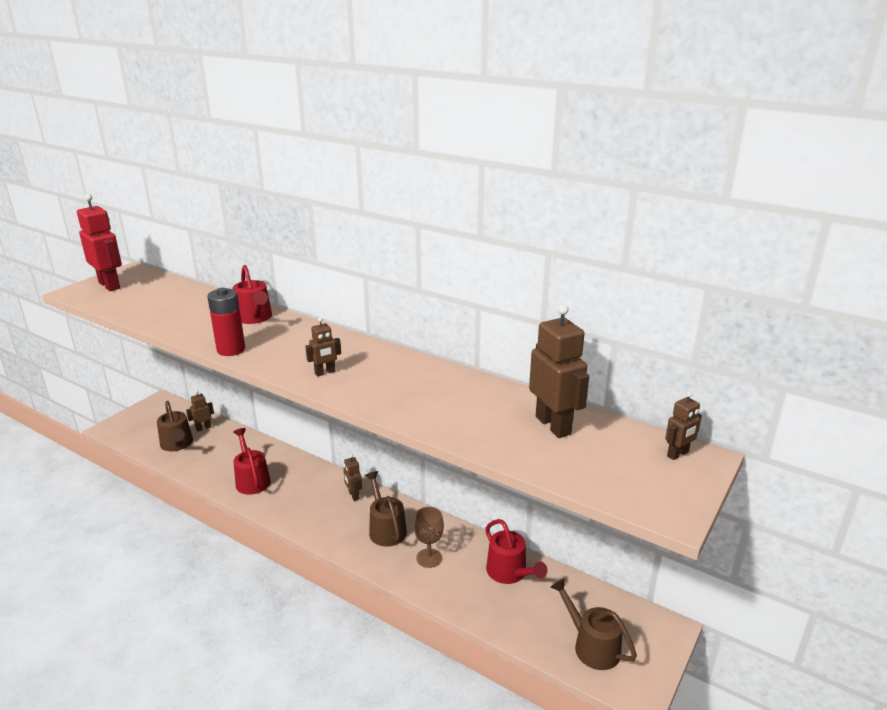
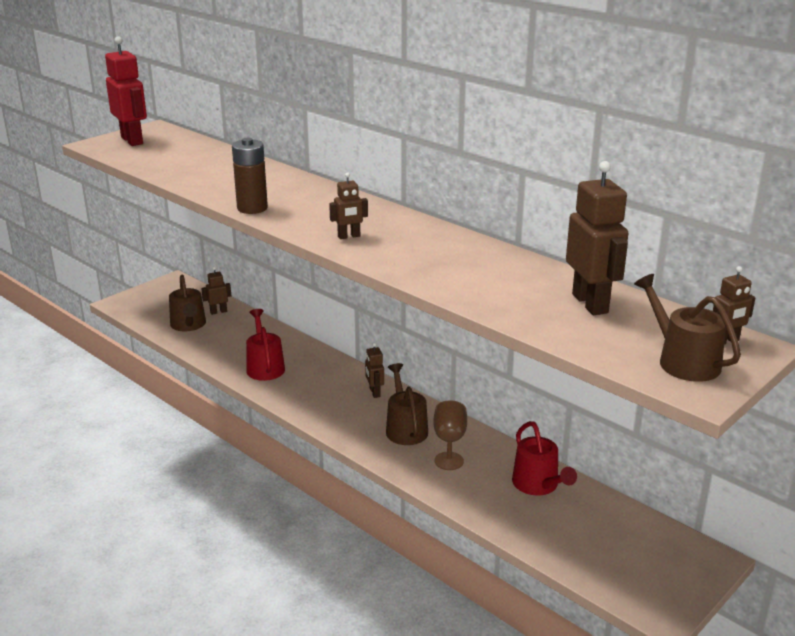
camera: 10 degrees right, 0 degrees up
(231, 350) = (252, 208): red battery -> brown battery
(254, 318) = (282, 181): red watering can -> none
(592, 646) = (618, 564): brown watering can -> brown watering can (683, 361)

